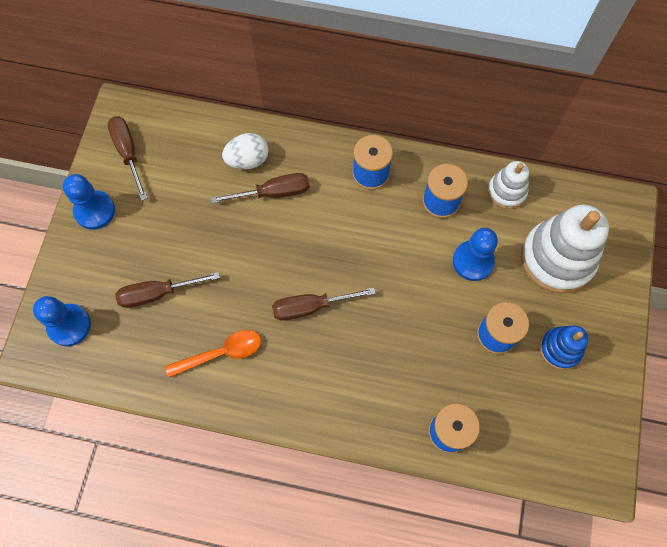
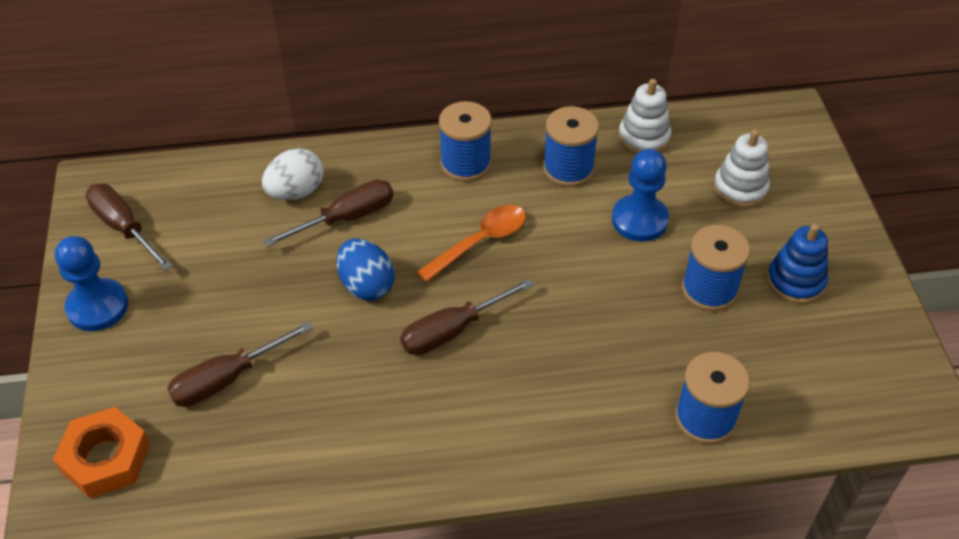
camera: 20 degrees left, 20 degrees down
(69, 325) = (106, 458): blue pawn -> orange nut
(221, 353) = (349, 423): orange spoon -> orange spoon (480, 242)
(268, 252) = (366, 285): none -> blue egg
(557, 258) = (740, 188): white stacking toy -> white stacking toy, size x0.54

